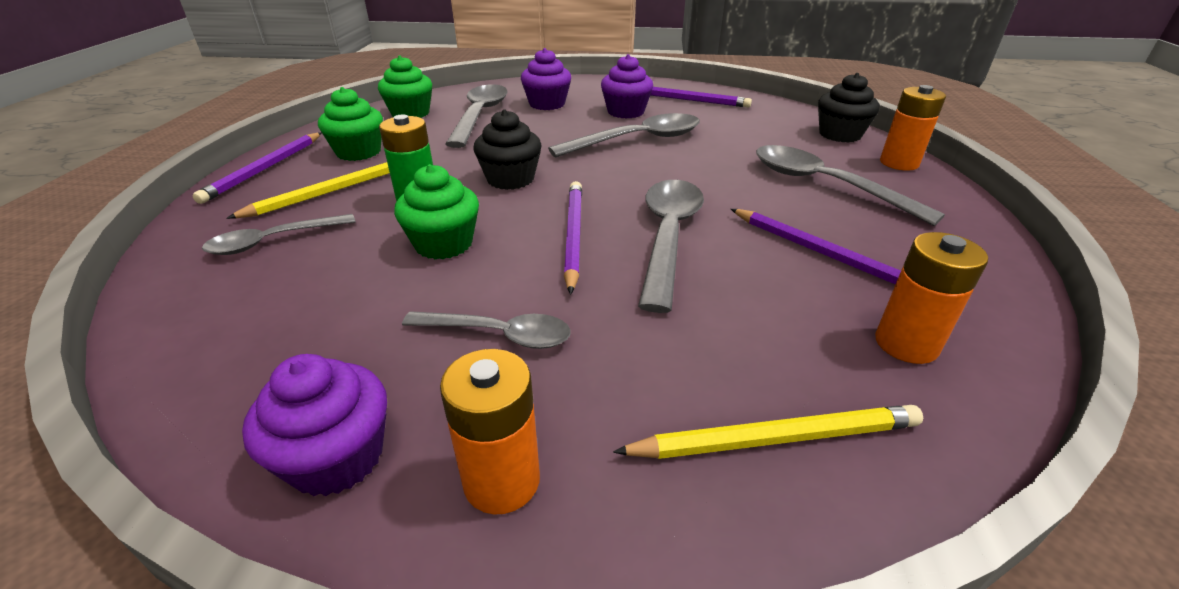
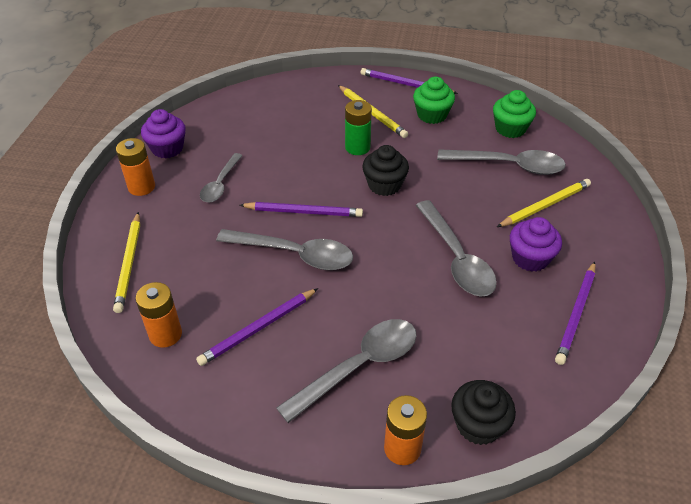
camera: 95 degrees right, 10 degrees up
(273, 241) = (318, 105): grey spoon -> none
(444, 244) = (304, 161): green cupcake -> none
(547, 104) = (545, 205): purple cupcake -> yellow pencil

